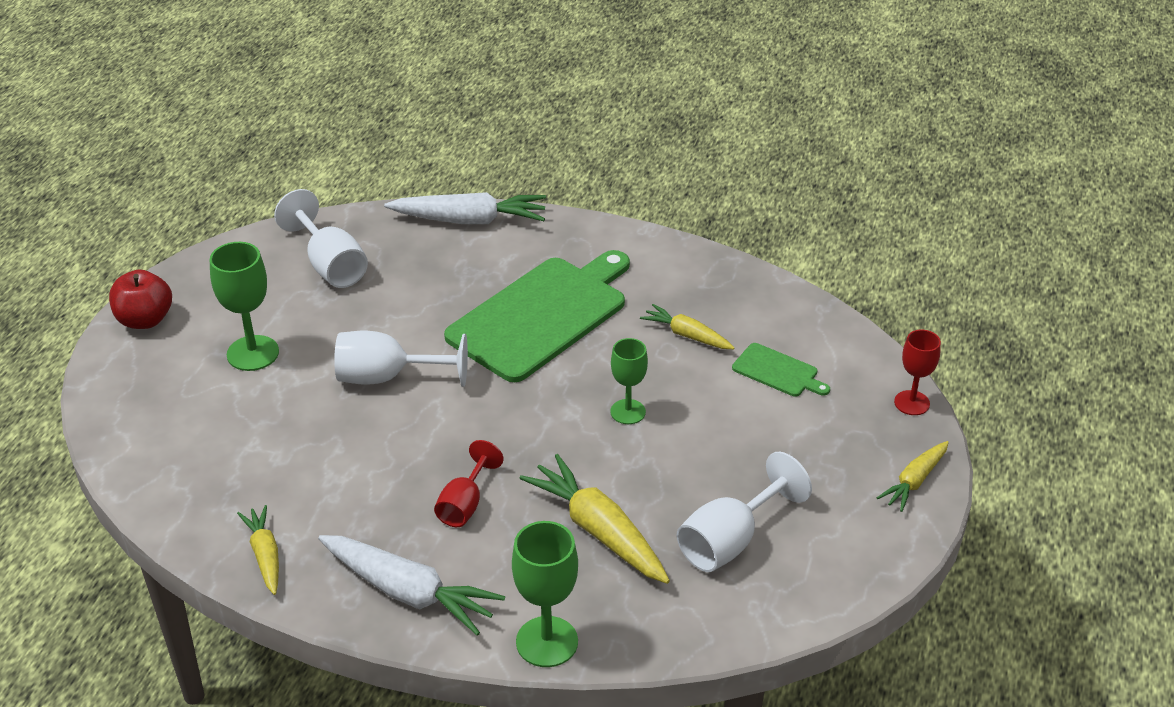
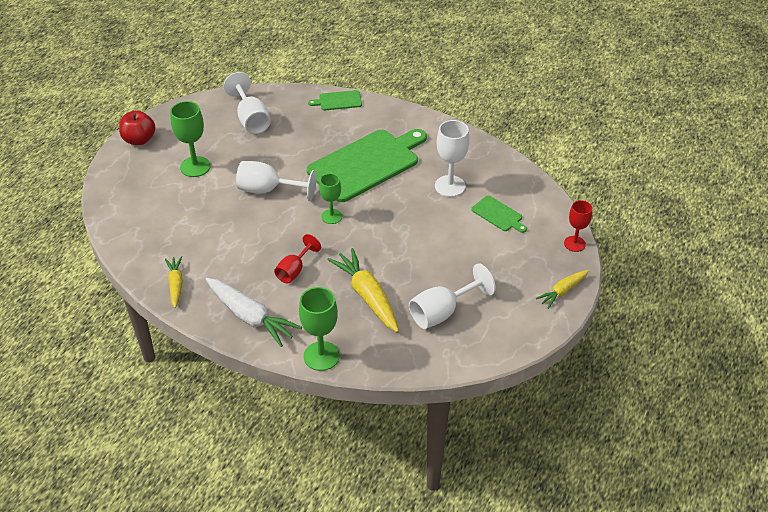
camera: 10 degrees right, 5 degrees up
(469, 220) = (338, 101): white carrot -> green cutting board
(628, 412) = (402, 228): green goblet -> green goblet (331, 216)
(687, 335) = (450, 186): yellow carrot -> white goblet

